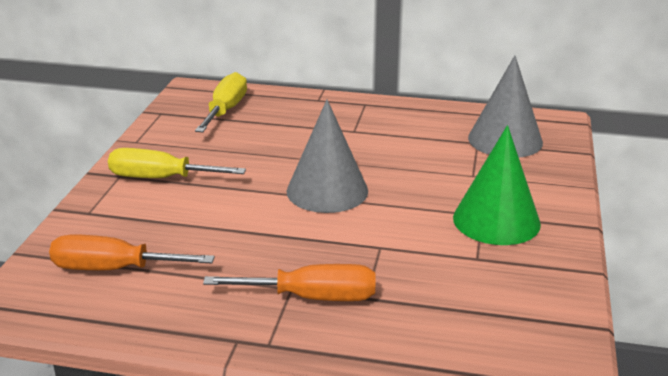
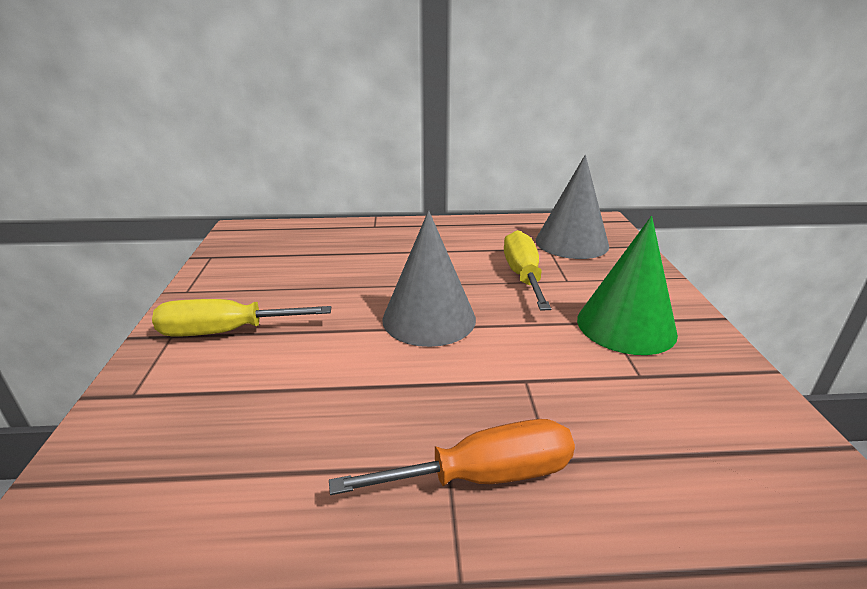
camera: 15 degrees left, 0 degrees up
(113, 269) = (179, 485): orange screwdriver -> none
(225, 110) = (282, 246): yellow screwdriver -> yellow screwdriver (523, 276)

